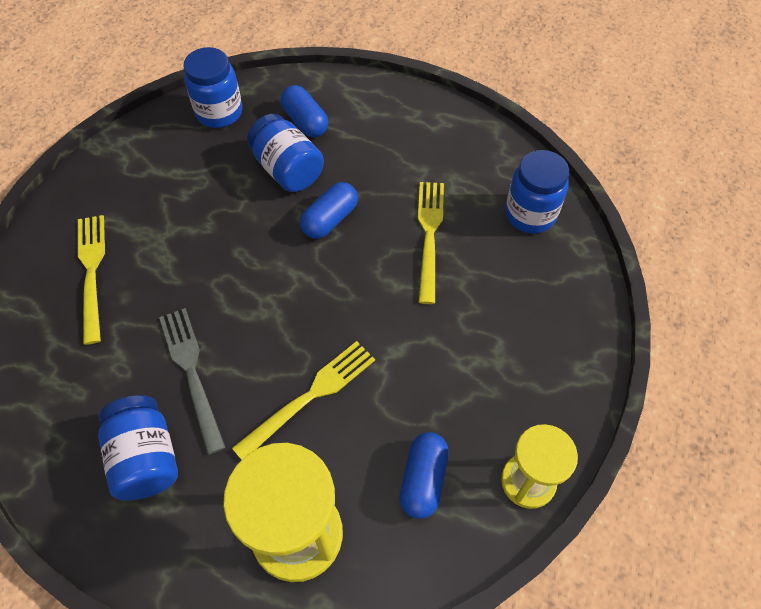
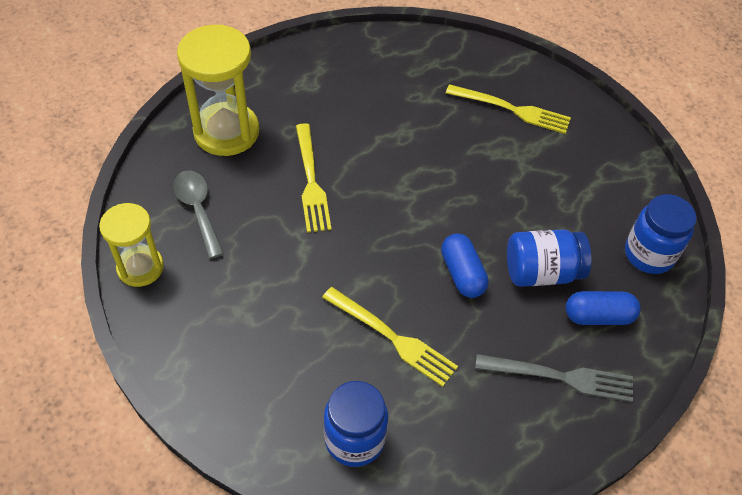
camera: 120 degrees right, 5 degrees down
(146, 458) = (339, 86): blue jar -> none
(191, 372) = (384, 129): grey fork -> grey fork (561, 377)
(423, 480) = (198, 210): blue capsule -> grey spoon

